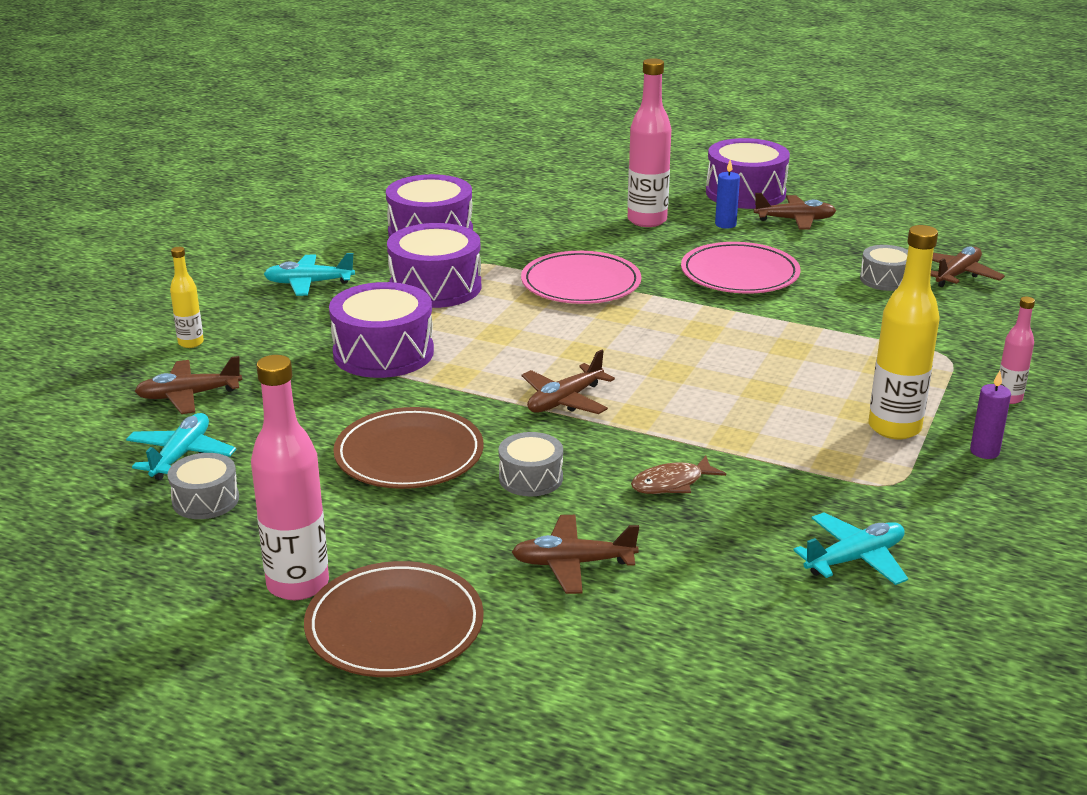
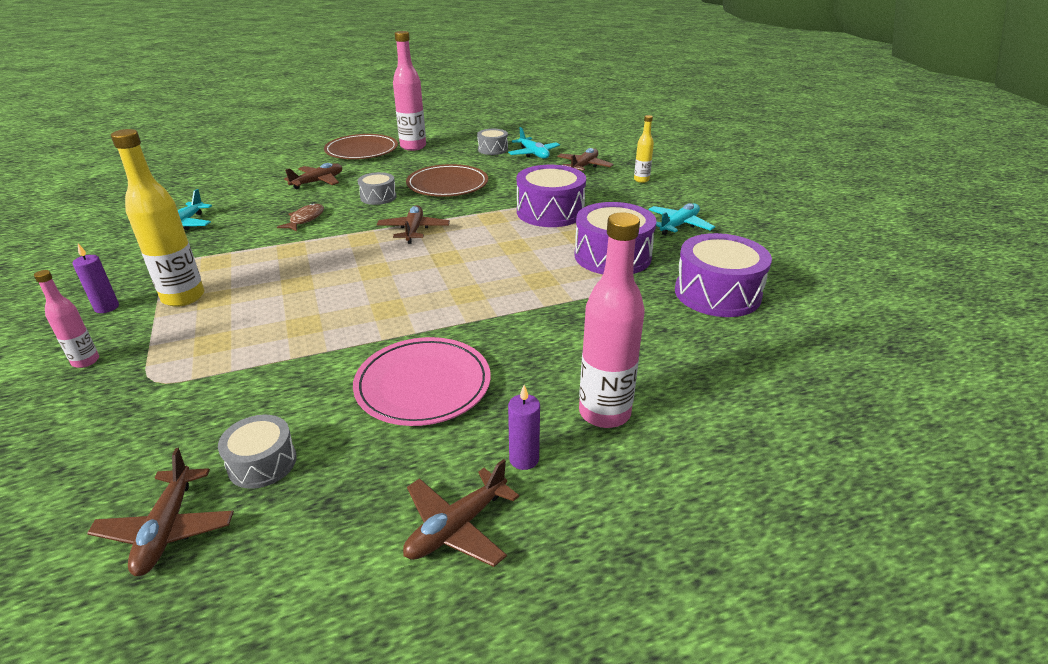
camera: 135 degrees right, 5 degrees up
(581, 283) = (532, 305): pink plate -> none
(725, 224) = (524, 459): blue candle -> purple candle
(745, 193) = (585, 557): purple drum -> none

